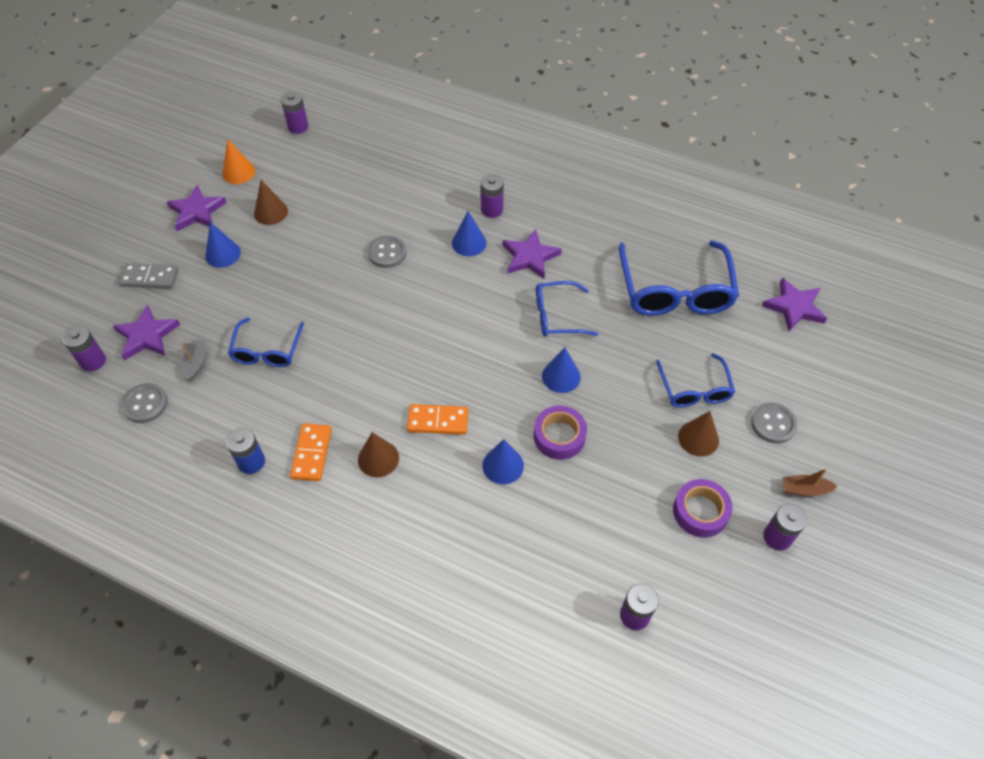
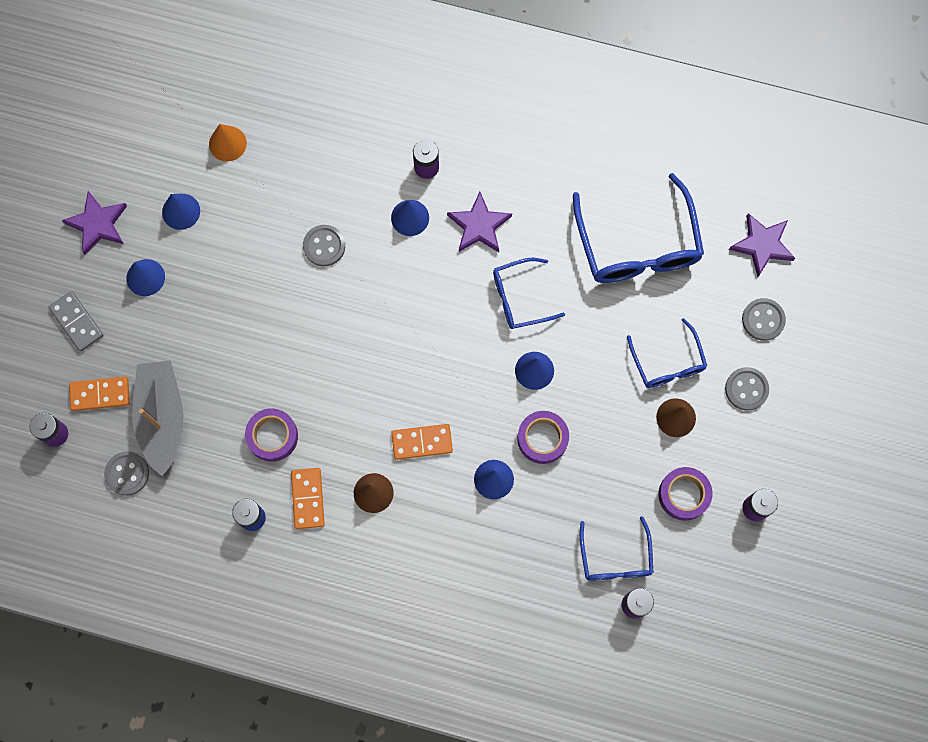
camera: 10 degrees left, 20 degrees up
(147, 335) = (100, 394): purple star -> orange domino
(150, 278) = (77, 322): grey domino -> grey domino turned 60 degrees clockwise
(196, 363) = (162, 417): grey boat -> grey boat, size x2.31
(238, 172) = (127, 159): orange cone -> orange cone (227, 143)
(267, 351) = (230, 391): blue glasses -> blue glasses (615, 558)
(271, 212) = (181, 211): brown cone -> blue cone
(294, 394) = (272, 436): none -> purple tape
(298, 127) = (175, 79): purple battery -> none
(792, 367) = (763, 320): none -> grey button
(804, 489) = (778, 455): brown boat -> none

